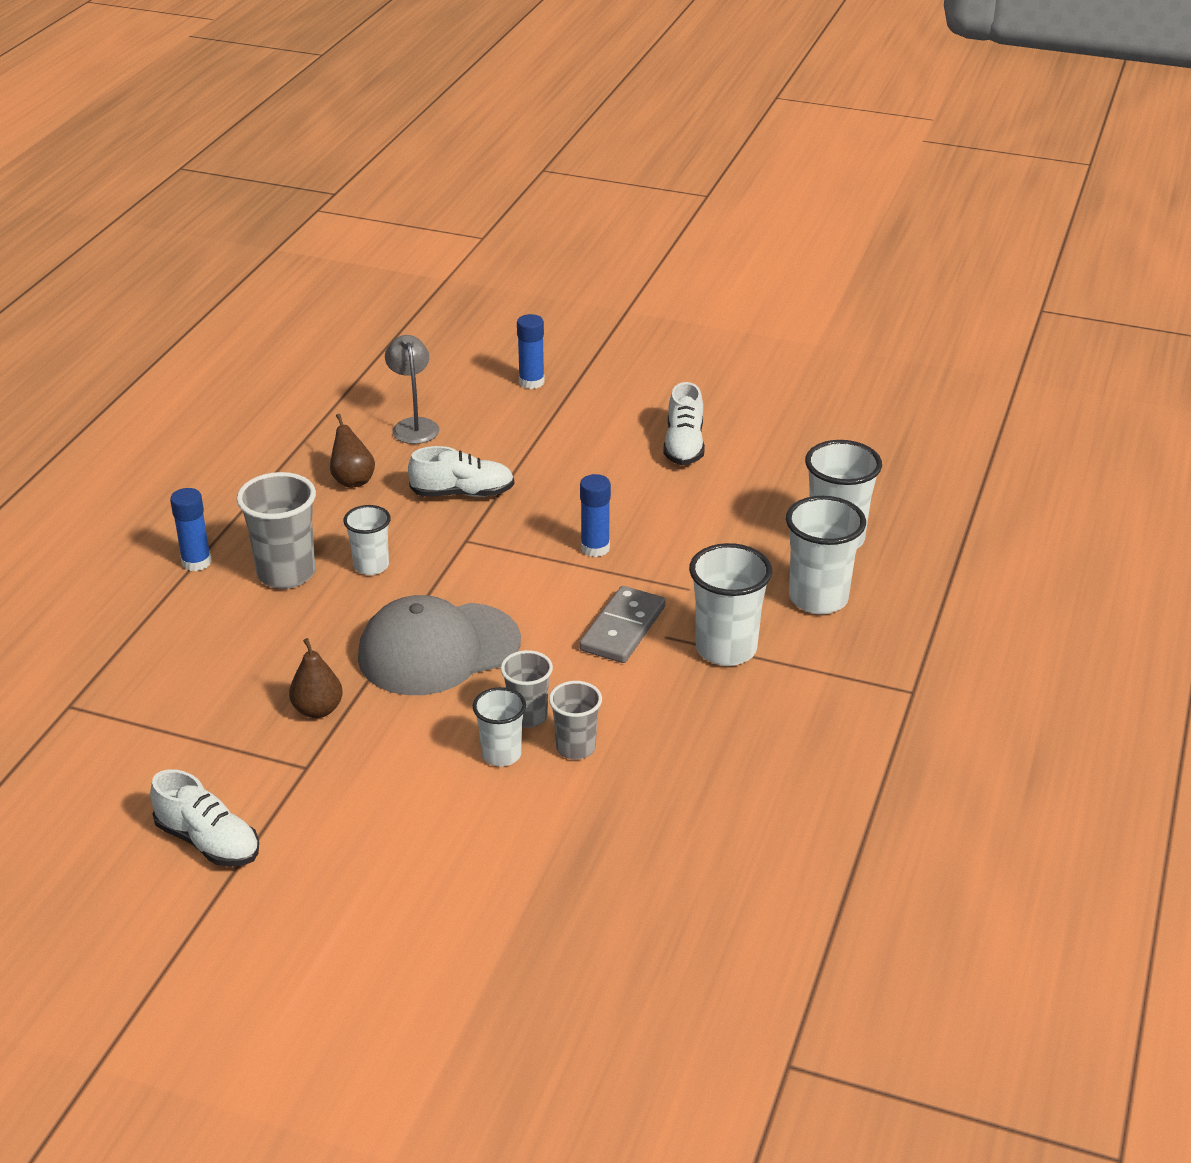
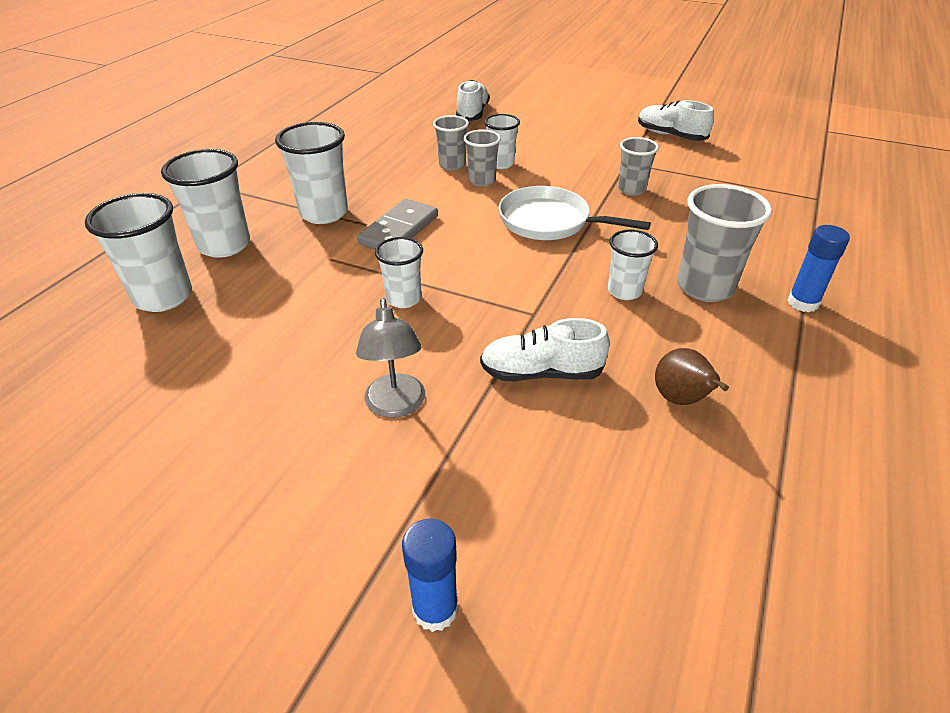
camera: 175 degrees left, 5 degrees up
(318, 710) = (631, 189): brown pear -> grey cup
(414, 425) = (624, 501): grey lamp -> grey lamp (396, 406)
(438, 649) = (549, 222): grey cap -> white pan
(595, 548) = (403, 299): blue glue stick -> white cup
(684, 446) = (247, 435): white shoe -> white shoe (472, 113)

